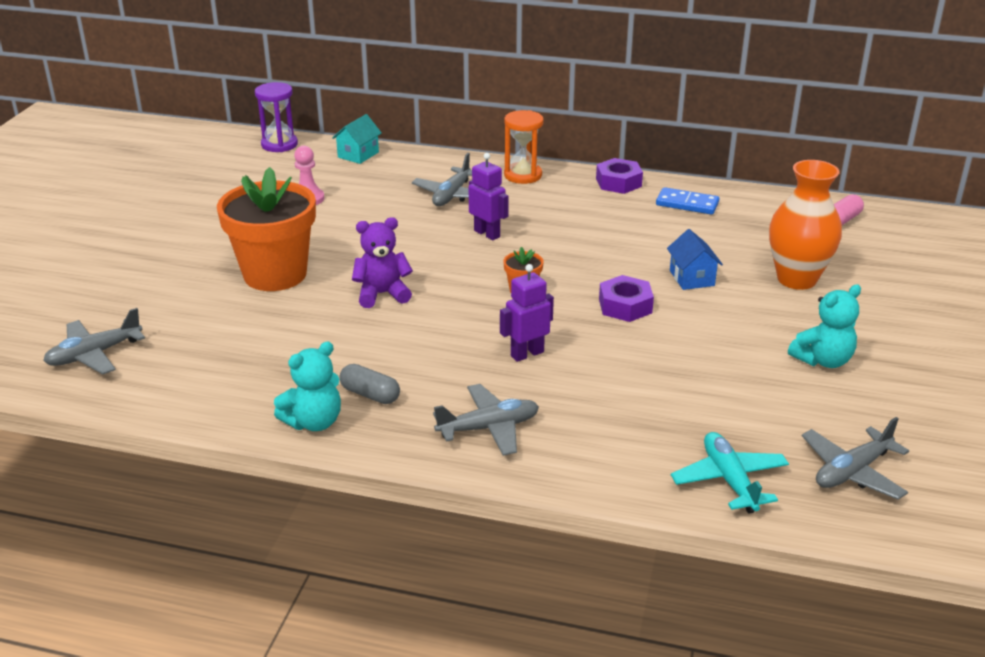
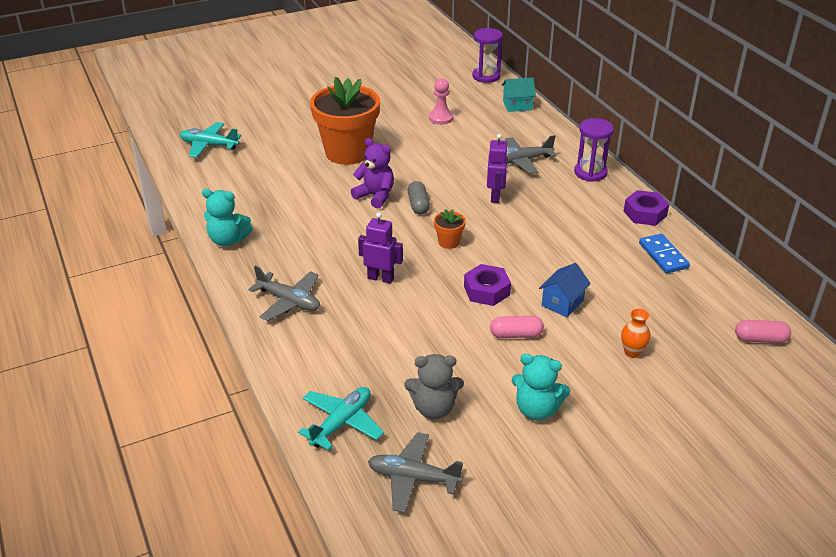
camera: 50 degrees right, 5 degrees up
(94, 354) = (209, 145): grey plane -> turquoise plane
(370, 394) = (273, 244): grey capsule -> grey capsule (418, 205)
(523, 175) = (590, 172): orange hourglass -> purple hourglass
(708, 322) = (516, 335): none -> pink capsule
(764, 414) = (434, 408): none -> grey teddy bear
(796, 279) = (632, 352): orange vase -> orange vase, size x0.45

